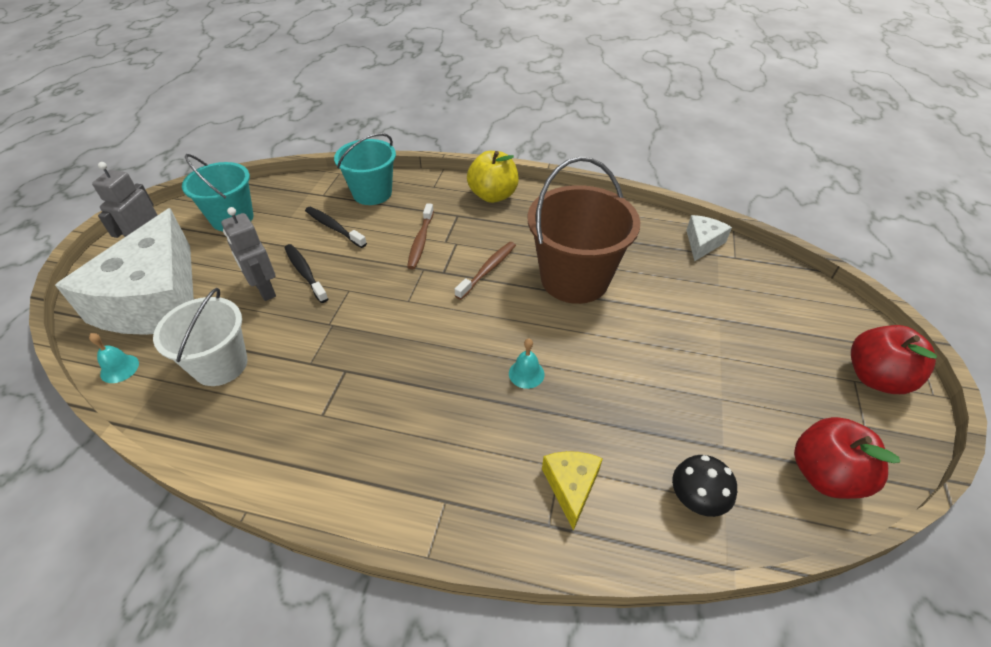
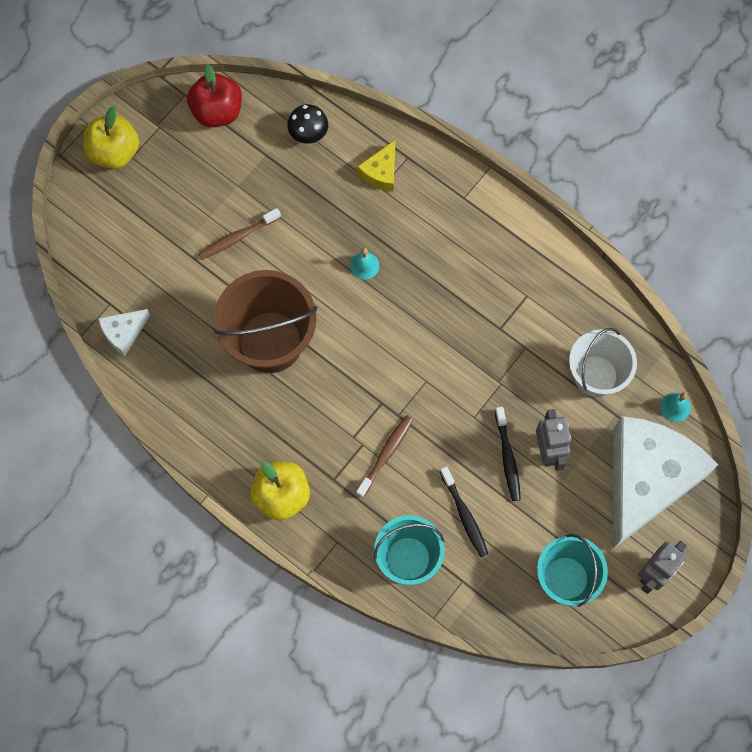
camera: 155 degrees left, 25 degrees up
(488, 270) = (340, 387): brown toothbrush -> brown toothbrush (237, 237)
(875, 377) = (114, 152): red apple -> yellow apple

